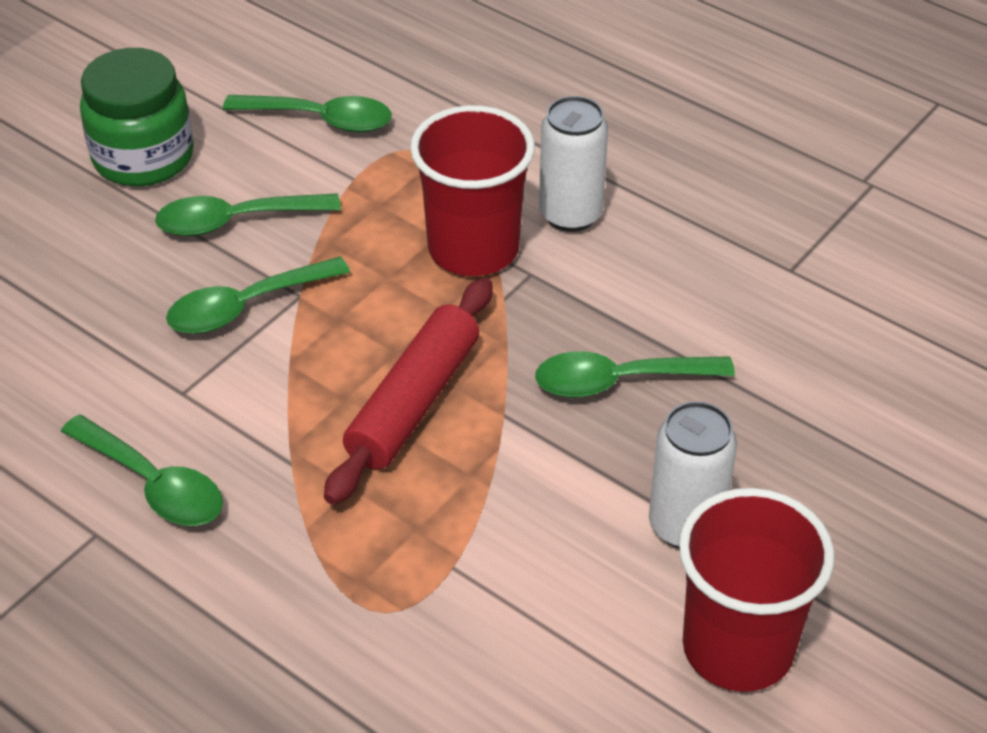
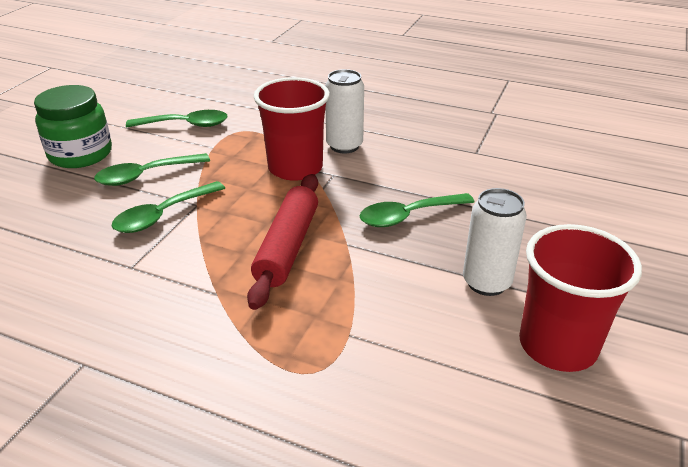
camera: 15 degrees left, 10 degrees down
(154, 484) = (121, 324): green spoon -> none

